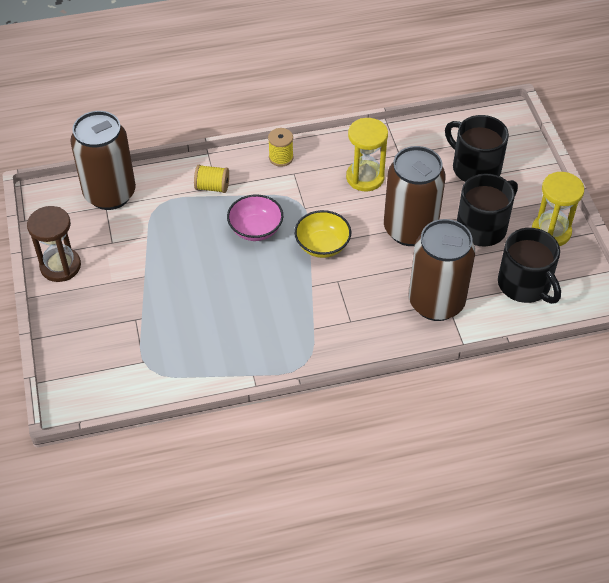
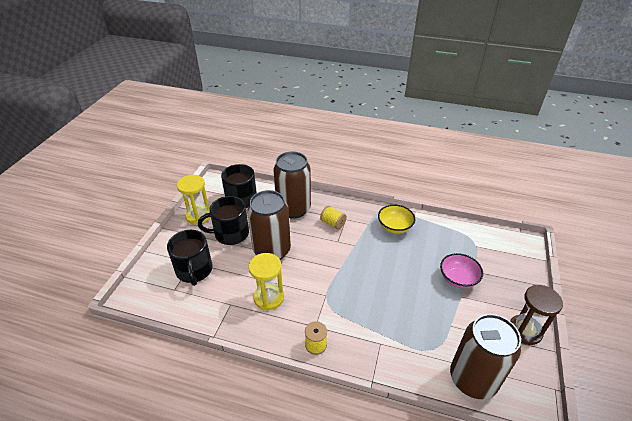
camera: 150 degrees left, 10 degrees down
(212, 187) = (383, 344): yellow spool -> yellow spool (333, 223)
(255, 229) = (369, 294): pink bowl -> pink bowl (458, 279)
(322, 245) = (332, 264): yellow bowl -> yellow bowl (394, 227)

